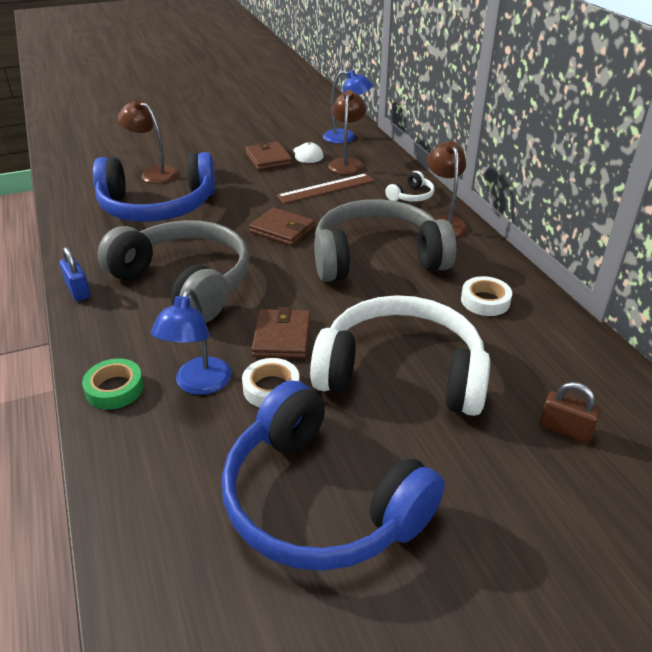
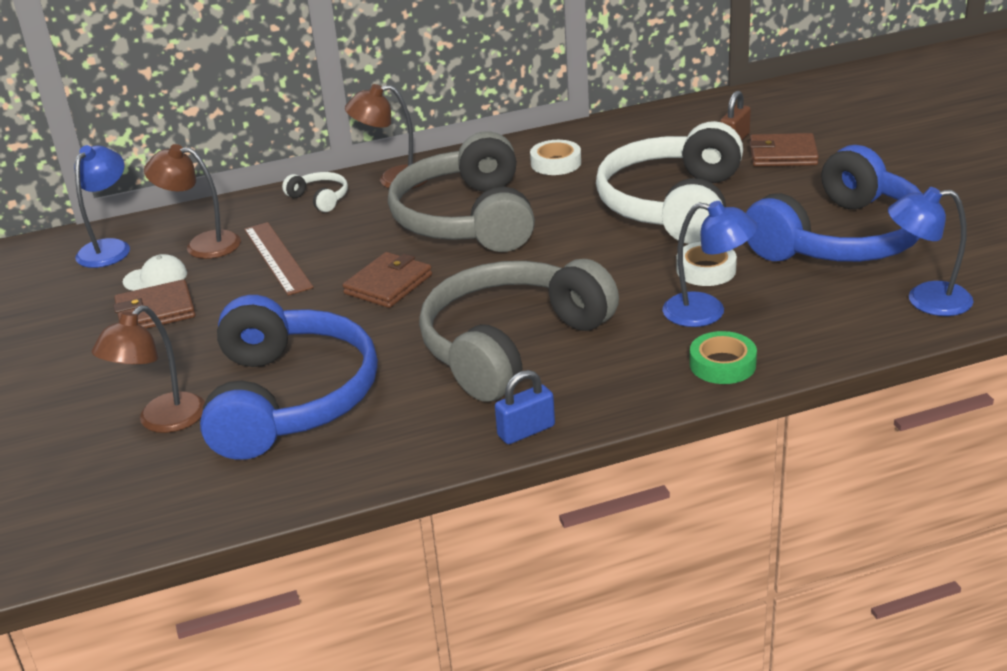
camera: 85 degrees left, 5 degrees down
(170, 561) = (925, 300): none -> blue lamp
(282, 337) = (622, 270): brown wallet -> brown wallet (783, 155)

